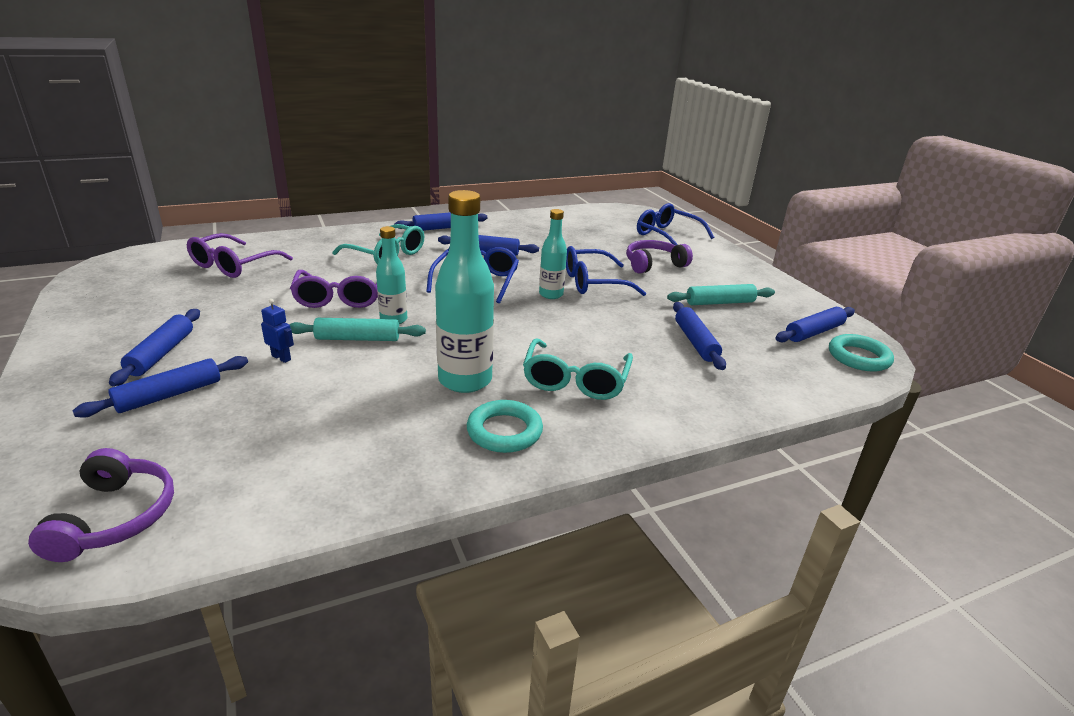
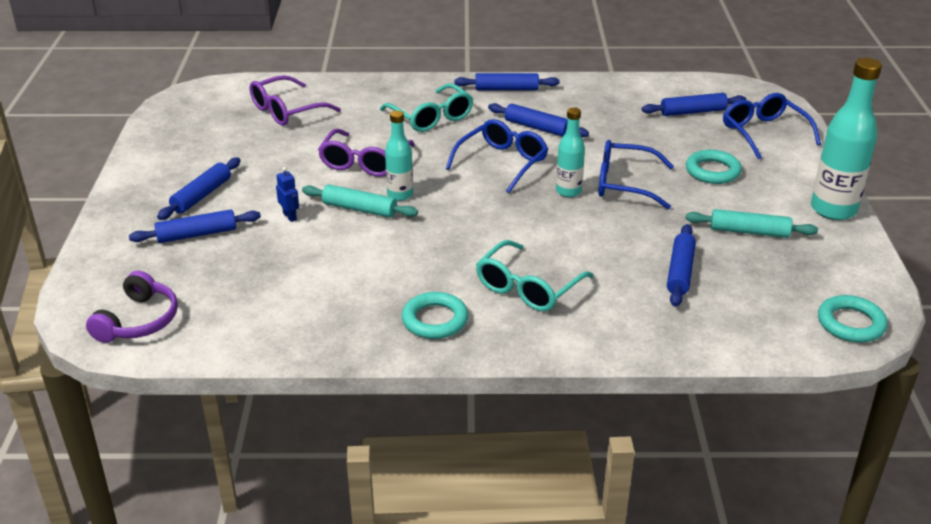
camera: 25 degrees right, 5 degrees up
(465, 380) = (429, 267): turquoise bottle -> turquoise bottle (833, 209)
(653, 264) = (712, 171): purple headphones -> turquoise ring
(814, 332) = (827, 286): blue rolling pin -> blue rolling pin (693, 112)

